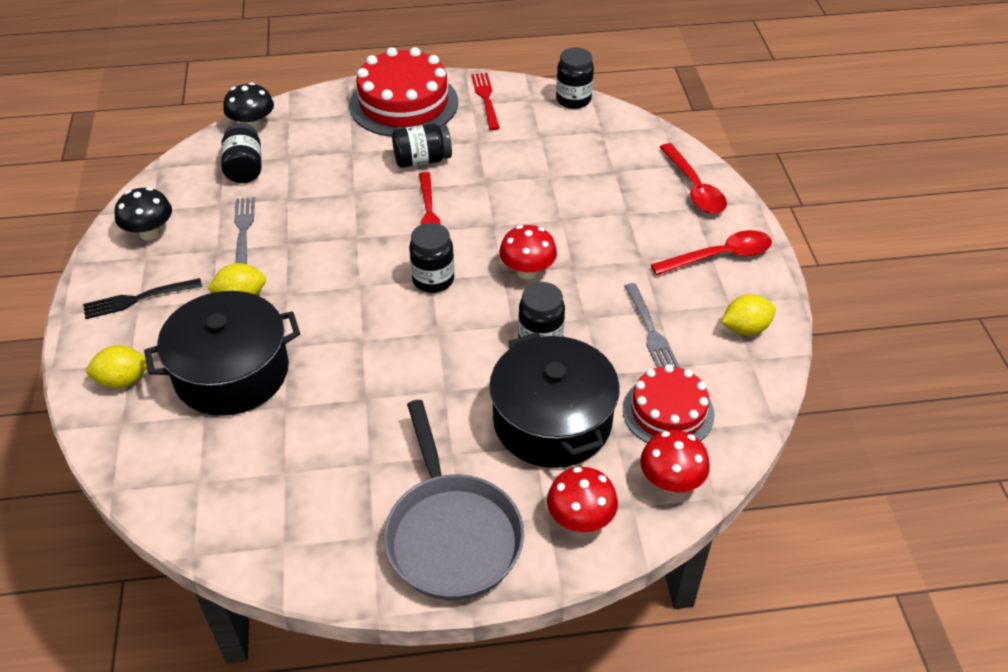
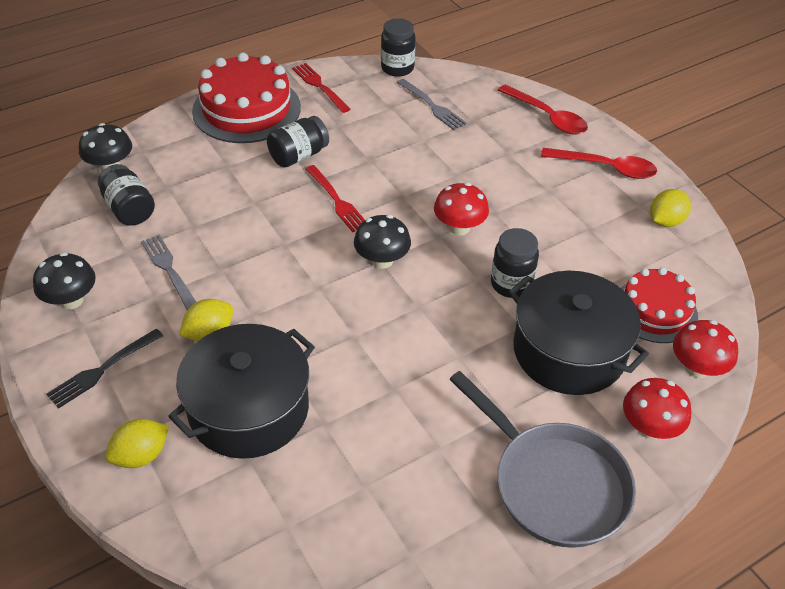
camera: 25 degrees left, 0 degrees up
(433, 280) = (382, 260): black jar -> black mushroom
(650, 331) = (595, 247): grey fork -> grey fork (432, 106)
(720, 256) = (605, 168): red spoon -> red spoon turned 60 degrees clockwise

